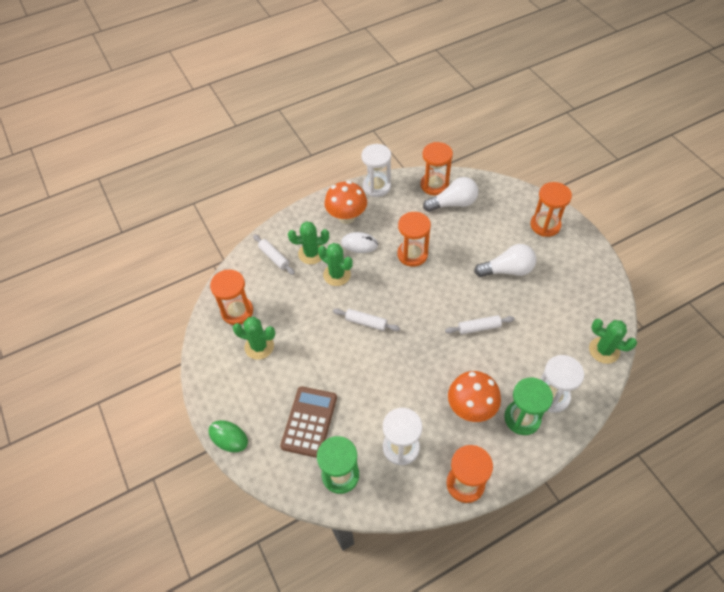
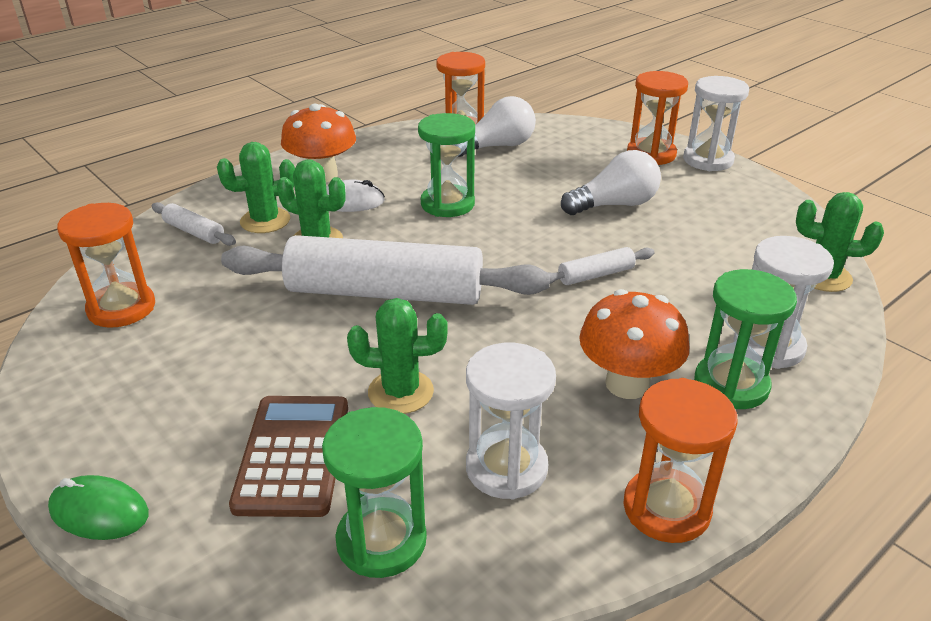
camera: 15 degrees left, 20 degrees down
(259, 346) = (170, 352): green cactus -> green cactus (400, 392)
(366, 322) = (385, 293): white rolling pin -> white rolling pin, size x2.40
(376, 186) = (366, 141): white hourglass -> white hourglass (708, 160)
(412, 254) = (447, 204): orange hourglass -> green hourglass

